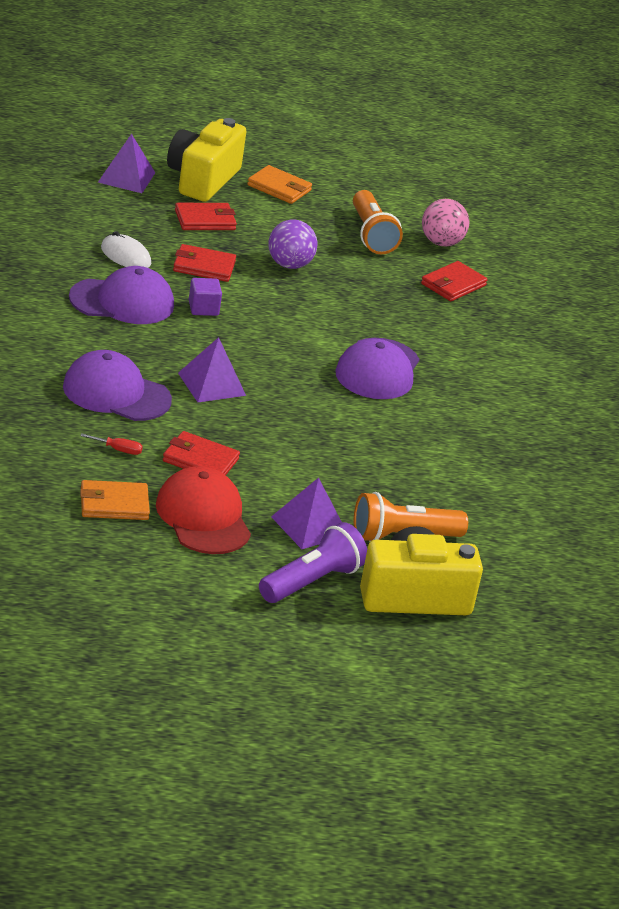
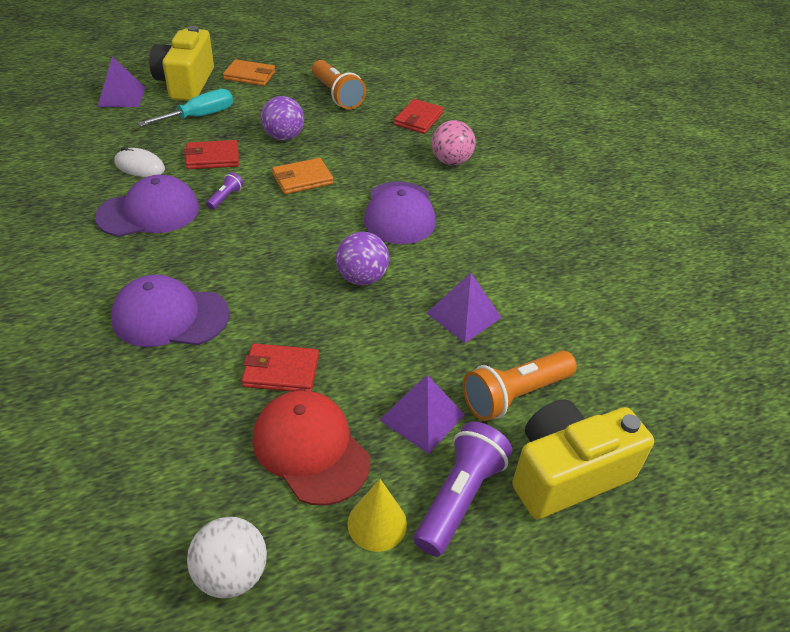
camera: 15 degrees left, 10 degrees up
(111, 567) = (231, 574): none -> white ball
(114, 504) = (207, 469): orange wallet -> orange wallet (302, 179)
(118, 450) = (191, 389): red screwdriver -> none
(203, 308) = (225, 198): purple cube -> purple flashlight
(205, 220) = (199, 116): red wallet -> turquoise screwdriver
(211, 384) = (260, 275): purple pyramid -> purple pyramid (463, 315)
(236, 575) = (377, 523): none -> yellow cone
(309, 413) = (362, 278): none -> purple ball
(441, 242) = (391, 88): pink ball -> pink ball (451, 161)

